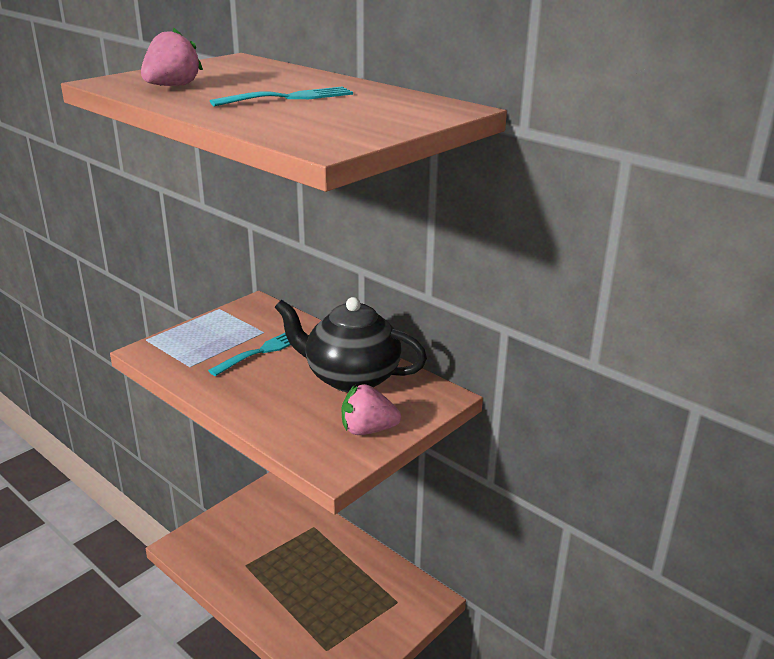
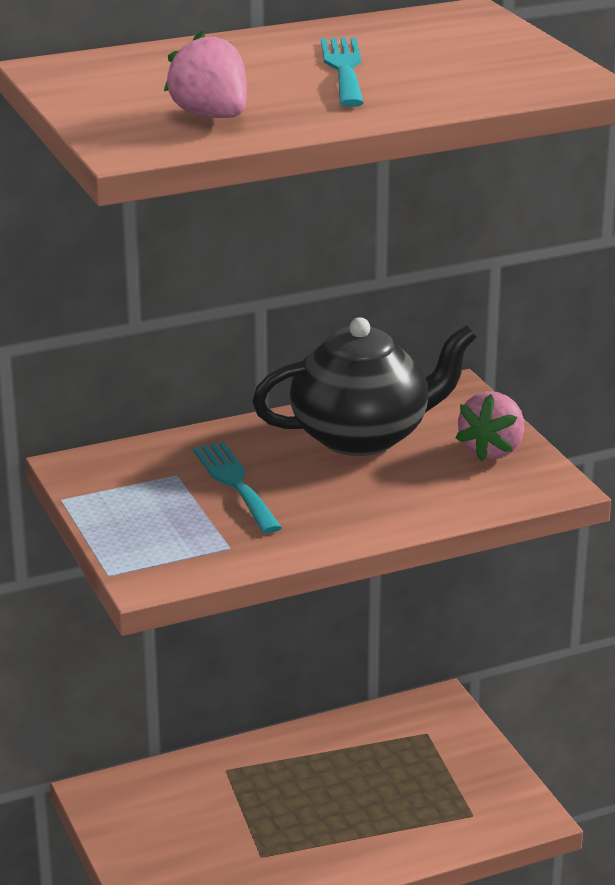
camera: 65 degrees left, 0 degrees up
(350, 377) = (362, 436): black teapot -> black teapot turned 150 degrees counterclockwise

